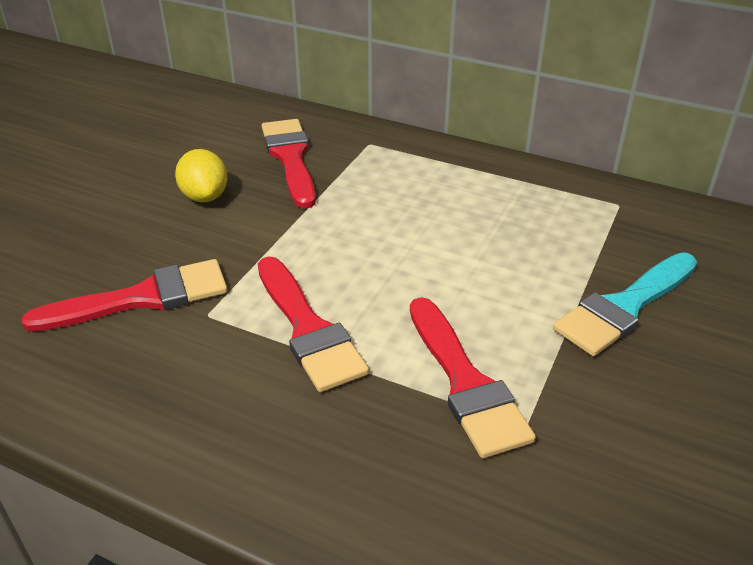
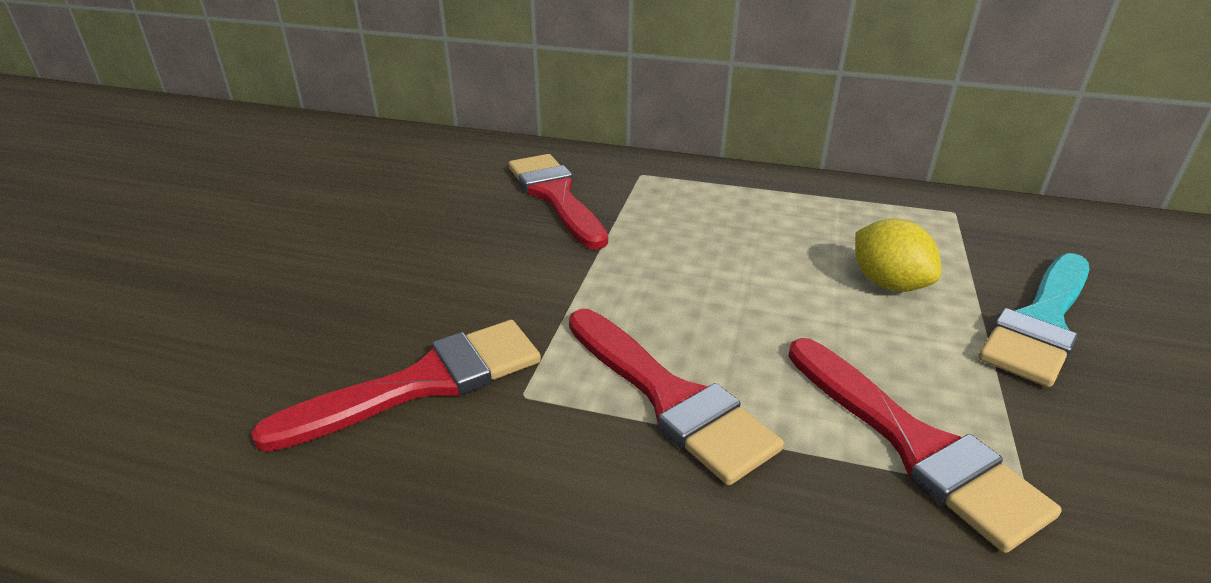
camera: 10 degrees left, 5 degrees down
(205, 196) = (465, 247): yellow lemon -> yellow lemon (888, 284)

